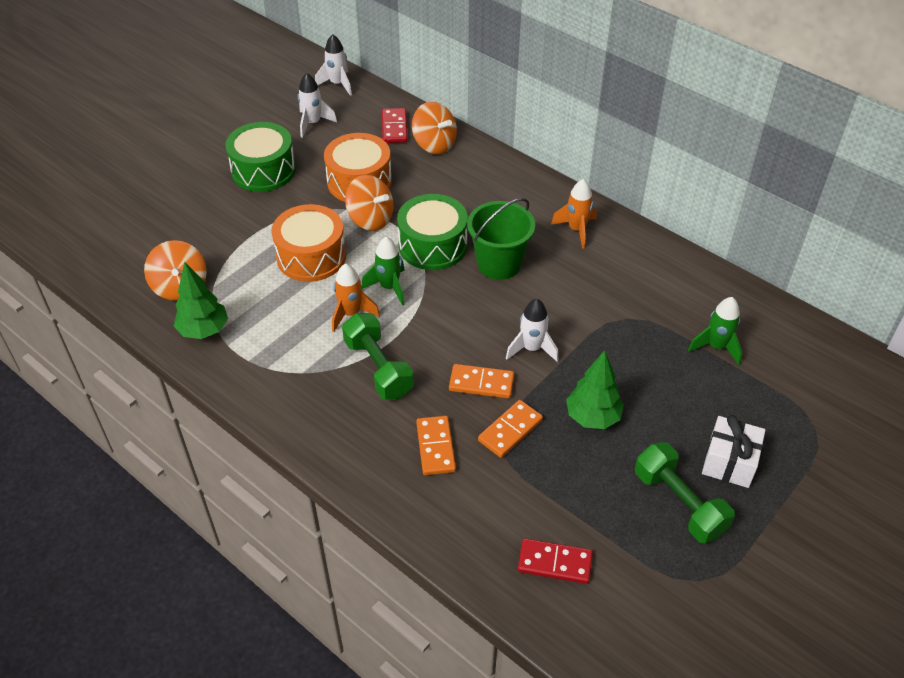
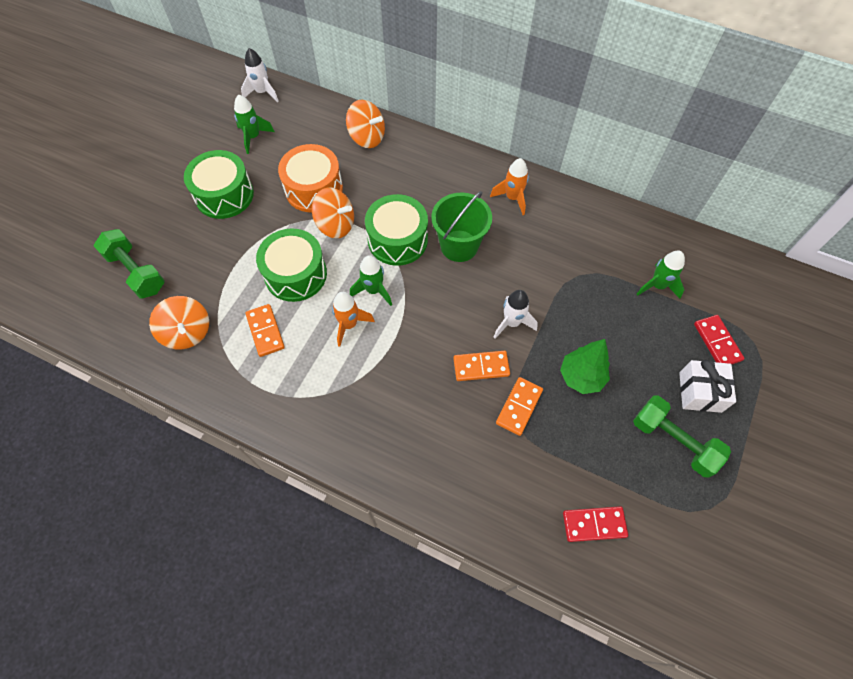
camera: 15 degrees left, 15 degrees up
(204, 330) = (224, 372): green tree -> none
(311, 256) = (295, 274): orange drum -> green drum
(313, 123) = (253, 137): white rocket -> green rocket
(378, 368) = (390, 373): green dumbbell -> green dumbbell (136, 272)
(394, 128) = (327, 127): red domino -> red domino (717, 342)
(435, 447) = (462, 439): orange domino -> orange domino (265, 331)

